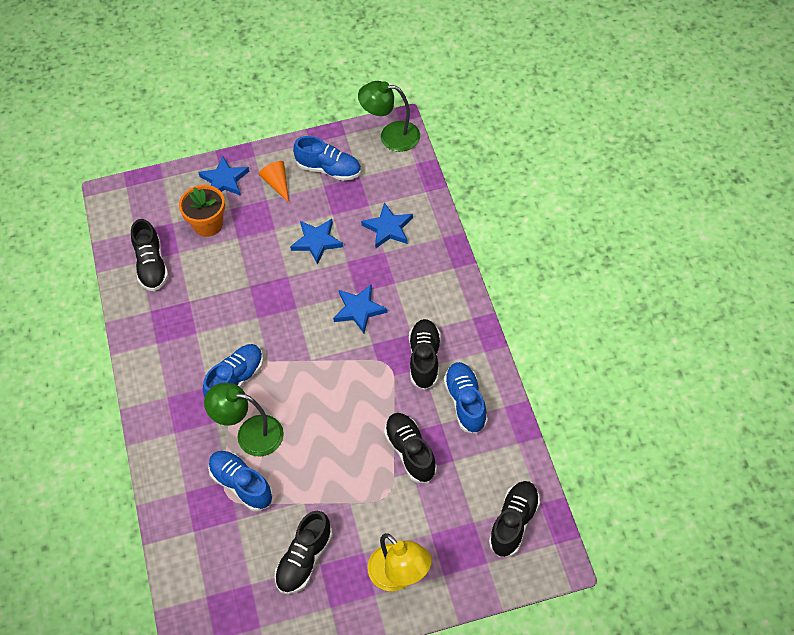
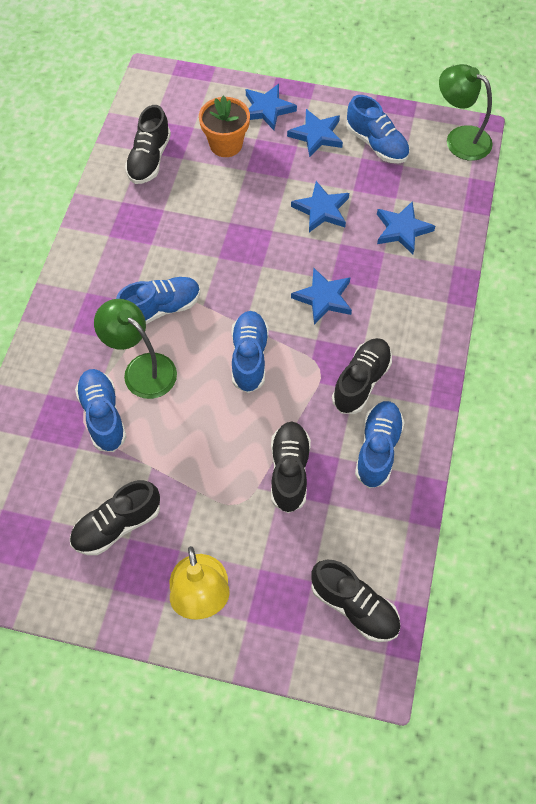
camera: 25 degrees right, 5 degrees up
(277, 183) = (316, 135): orange cone -> blue star
(329, 383) = (249, 357): none -> blue shoe
(514, 523) = (354, 606): black shoe -> black shoe turned 75 degrees clockwise

